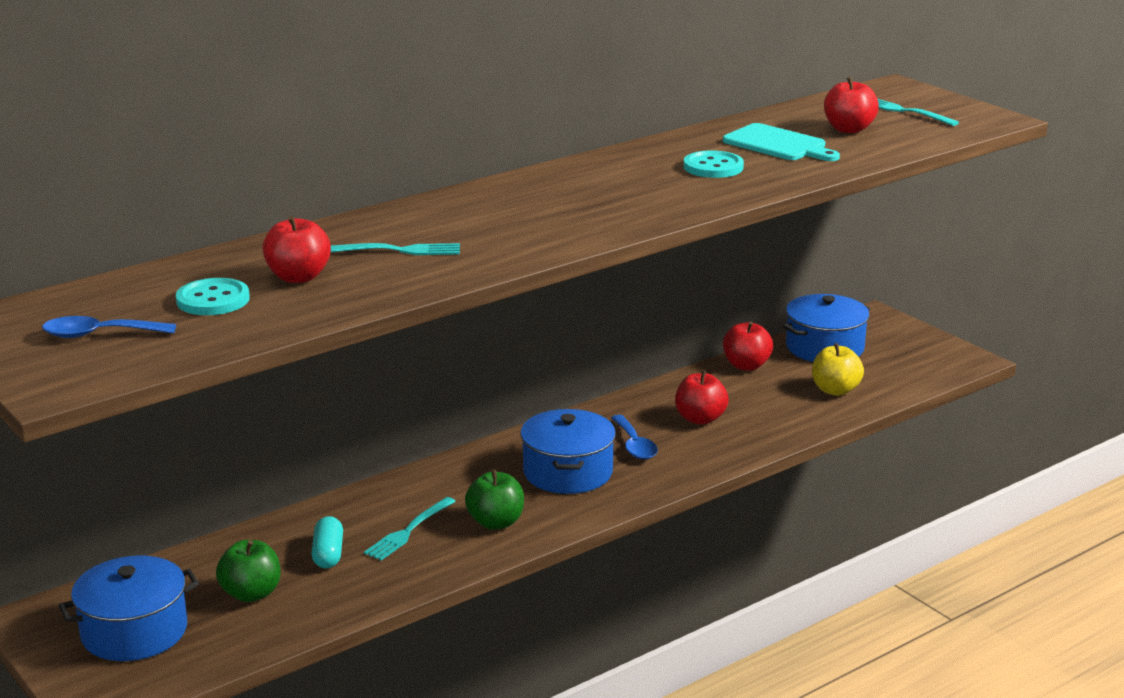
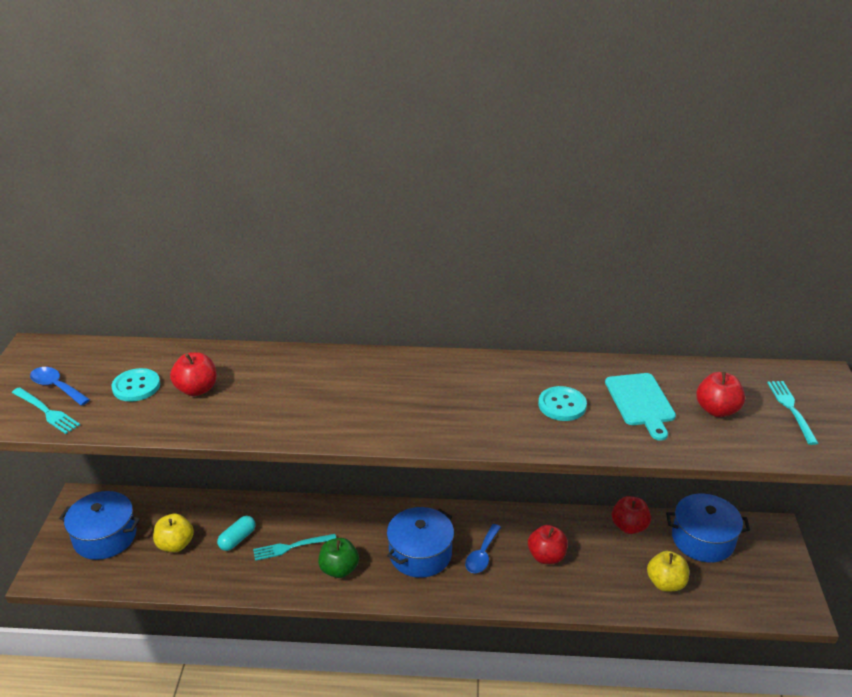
camera: 40 degrees right, 10 degrees up
(251, 594) = (175, 544): green apple -> yellow apple
(398, 250) = (274, 392): turquoise fork -> turquoise fork (47, 412)

